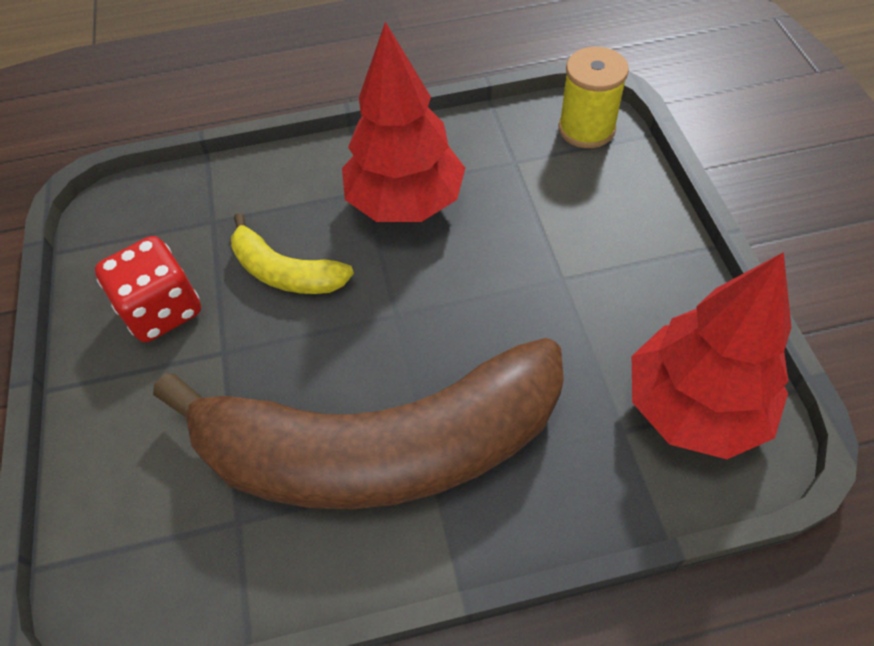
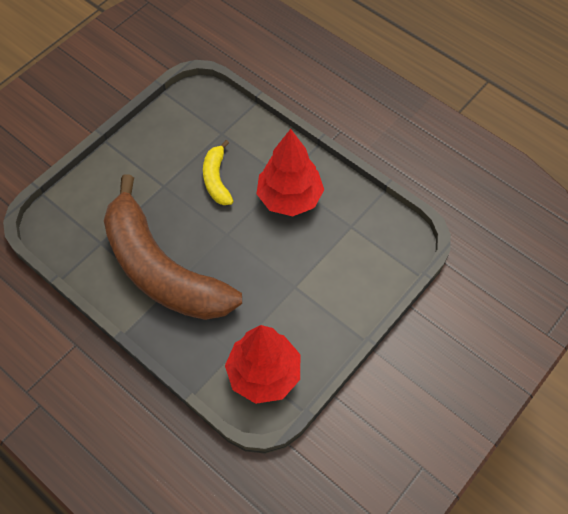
camera: 50 degrees right, 5 degrees up
(162, 310) = (166, 150): red dice -> none
(586, 129) = (399, 244): yellow spool -> none

